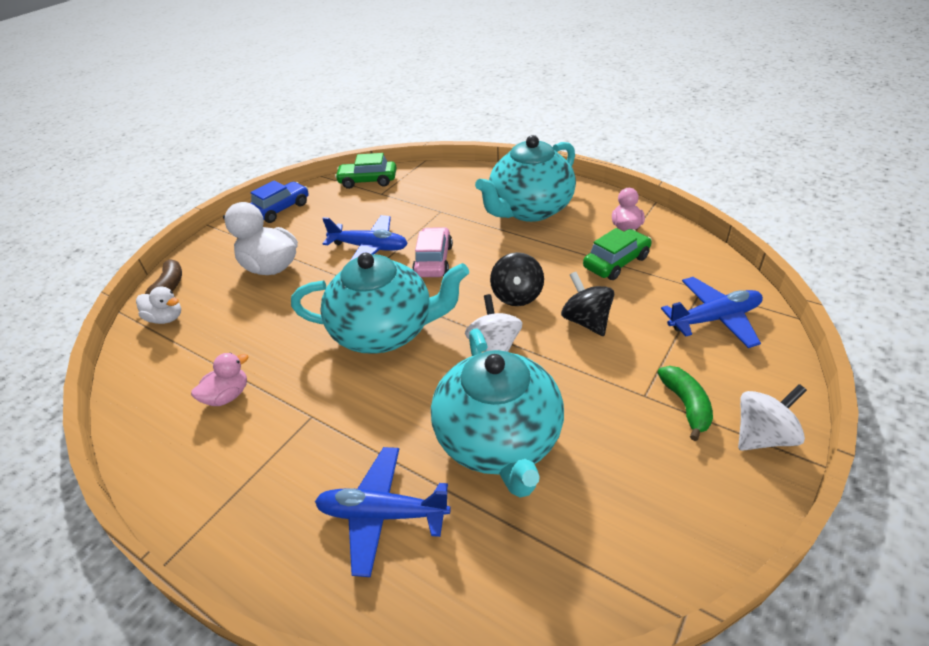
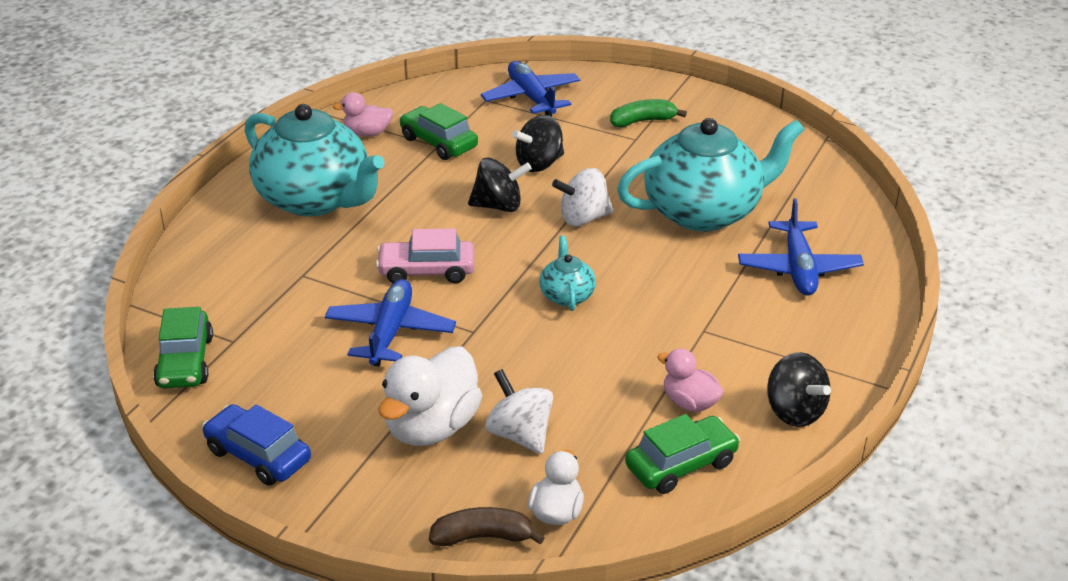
camera: 100 degrees left, 5 degrees down
(167, 383) = (681, 465): none -> green car
(180, 468) = (794, 411): none -> black spinning top
(385, 331) = (566, 295): turquoise teapot -> turquoise teapot, size x0.44
(762, 436) = (667, 93): white spinning top -> white spinning top (519, 434)

